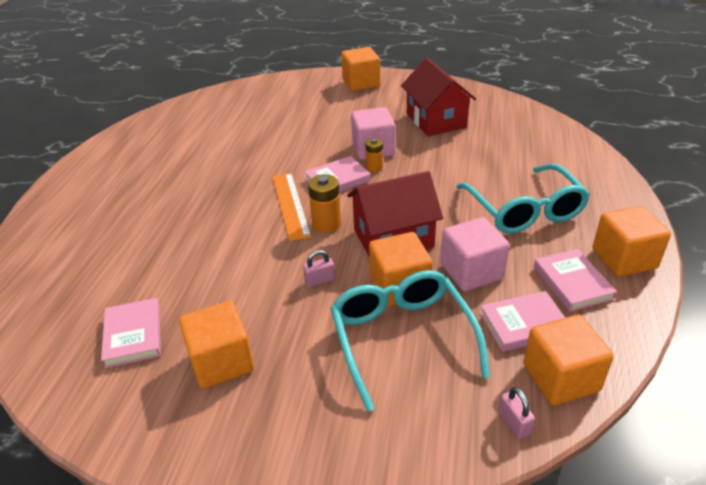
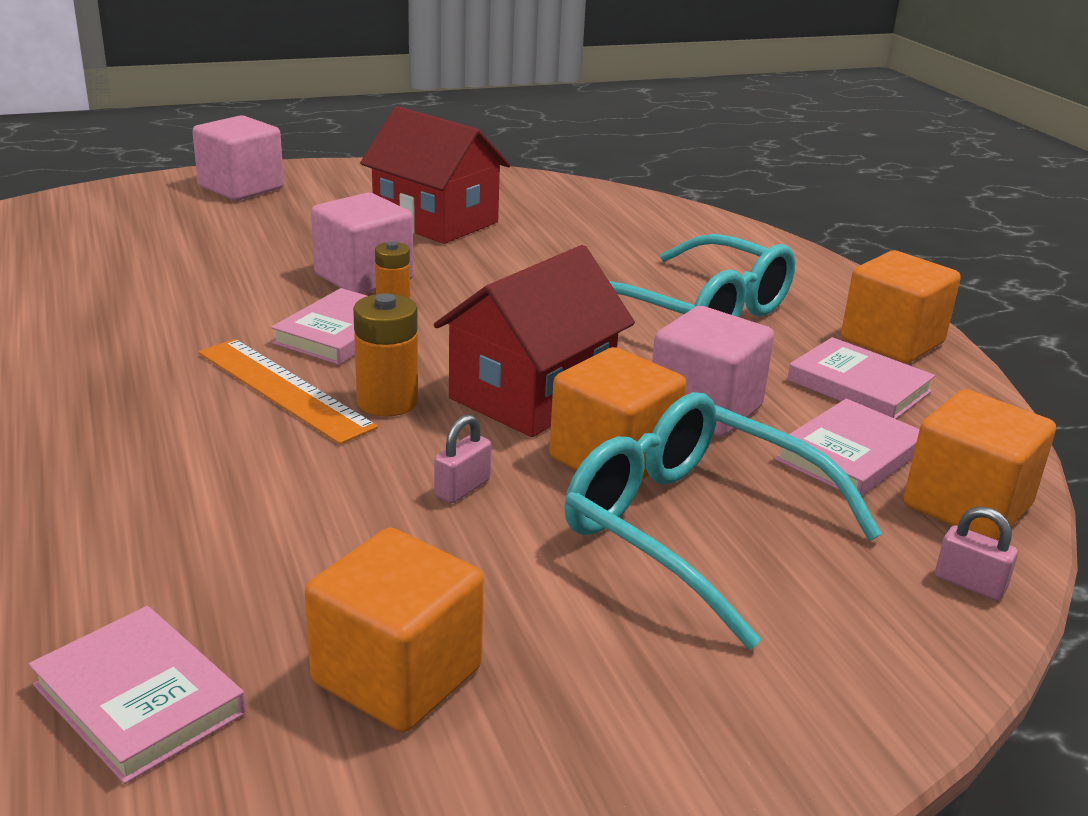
camera: 35 degrees left, 10 degrees down
(361, 83) = (241, 188): orange cube -> pink cube

